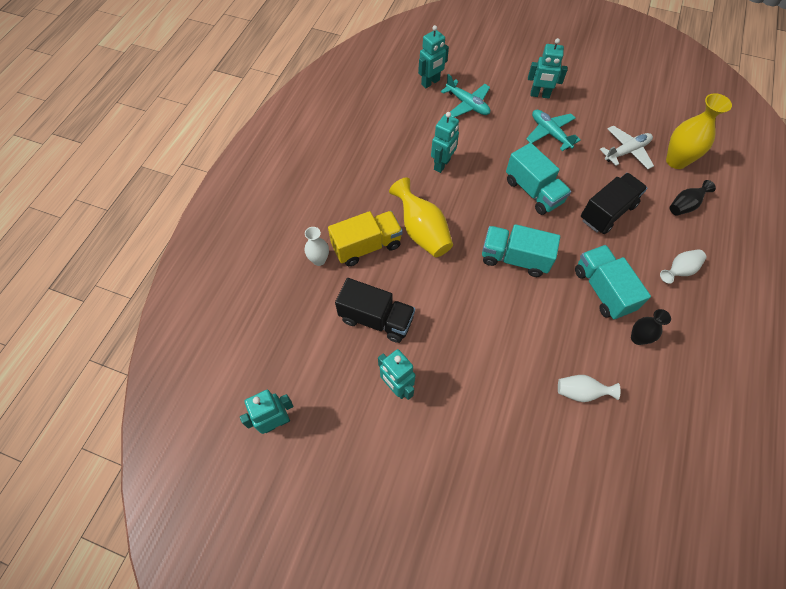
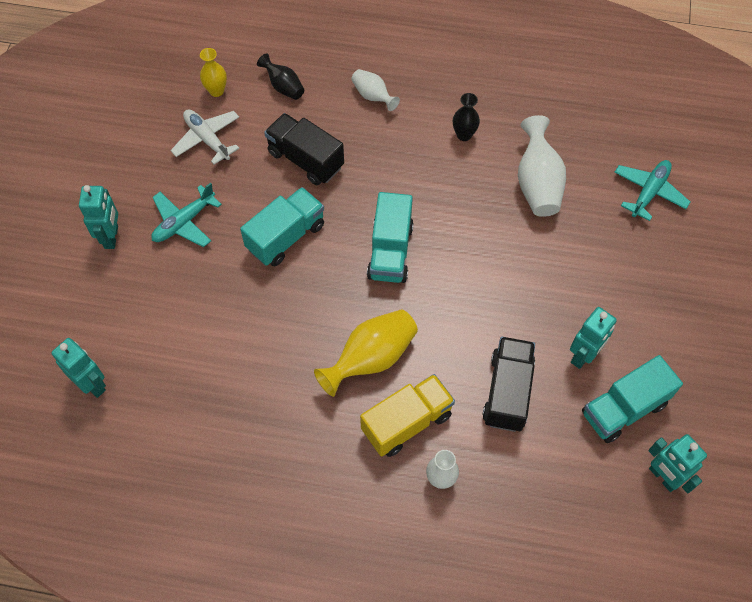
camera: 100 degrees left, 0 degrees up
(367, 246) = (406, 422): yellow truck -> yellow truck turned 90 degrees clockwise
(442, 165) = (255, 348): turquoise robot -> none
(467, 104) = (136, 328): turquoise plane -> turquoise plane (649, 192)
(581, 392) = (537, 183): white vase -> white vase, size x1.71
(602, 290) = (413, 165): turquoise truck -> turquoise truck (624, 409)
(676, 161) = (216, 91): yellow vase -> yellow vase, size x0.58

